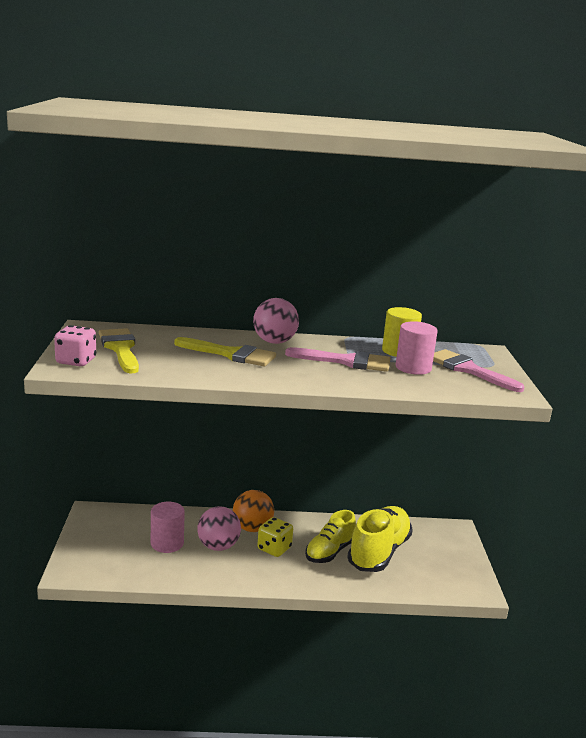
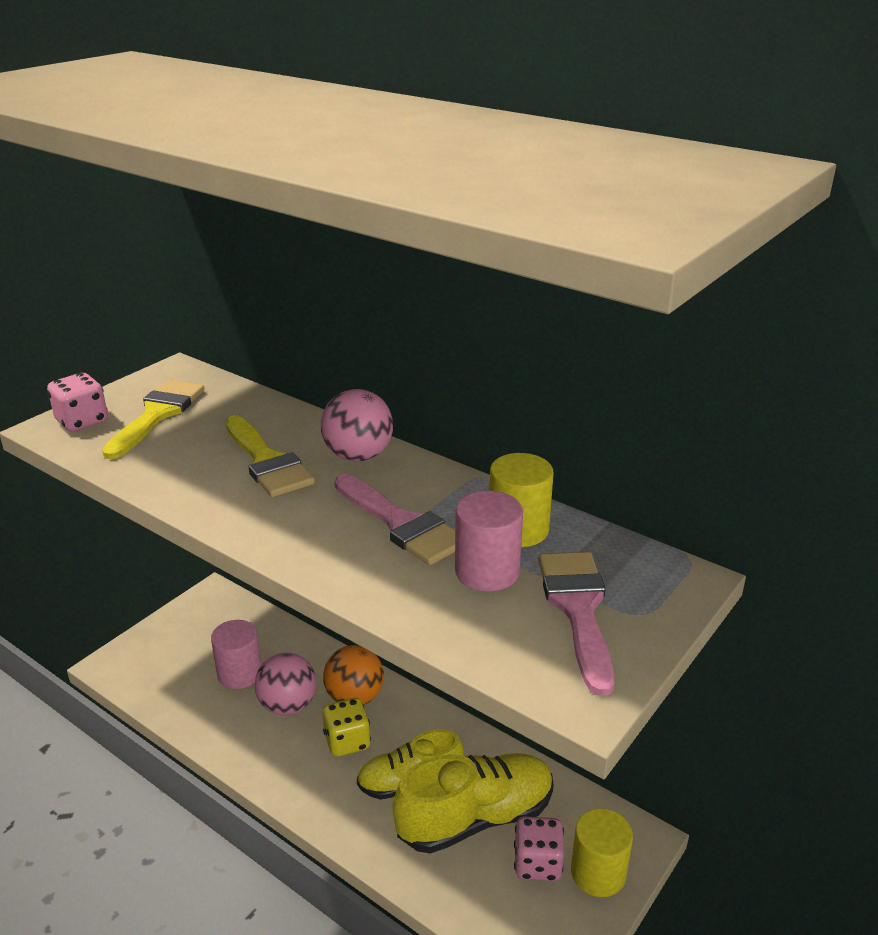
camera: 40 degrees right, 10 degrees up
(427, 557) = (537, 863): none -> pink dice
(455, 549) = (598, 873): none -> yellow cylinder

